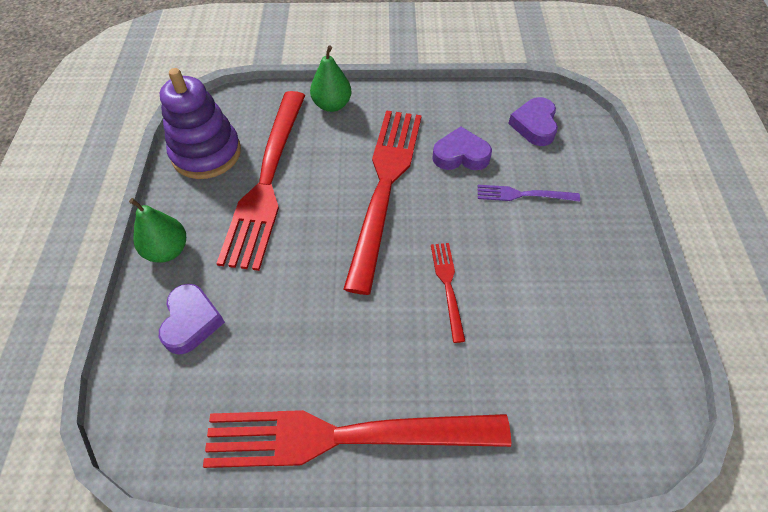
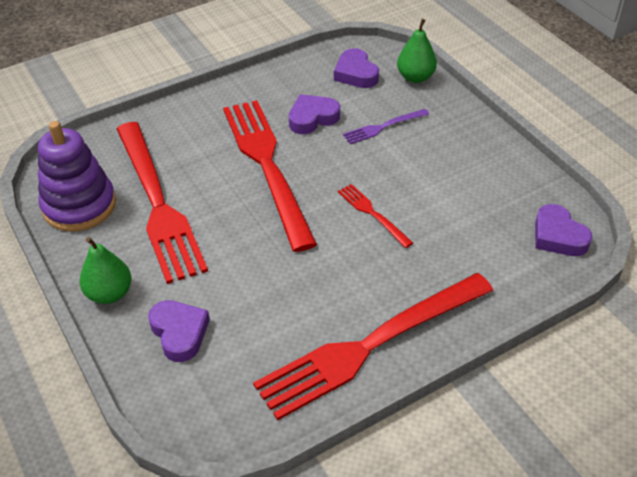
camera: 30 degrees left, 10 degrees down
(332, 105) = (168, 122): green pear -> green pear (415, 77)
(631, 417) = (558, 236): none -> purple heart

